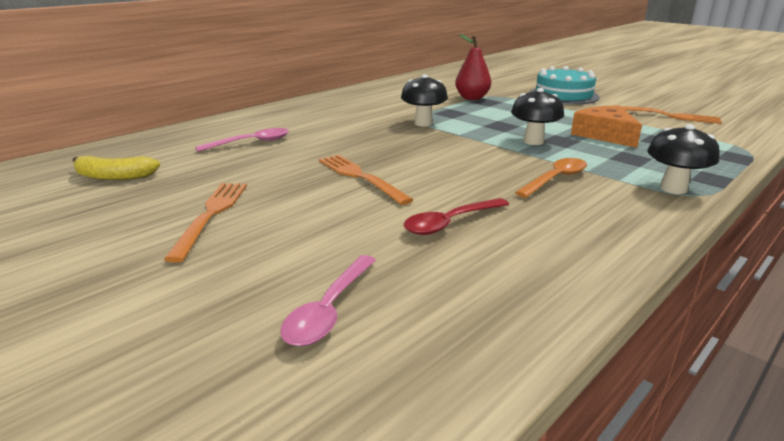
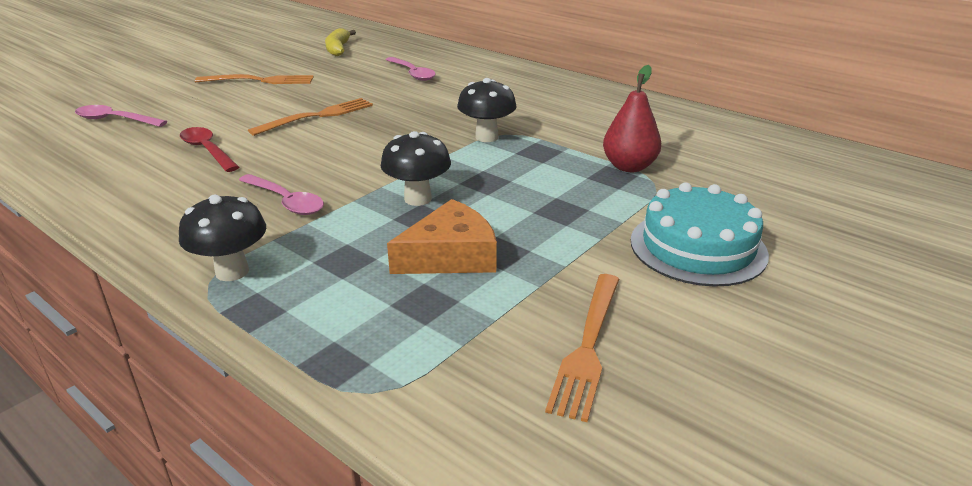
camera: 85 degrees right, 5 degrees up
(555, 179) = (286, 201): orange spoon -> pink spoon

